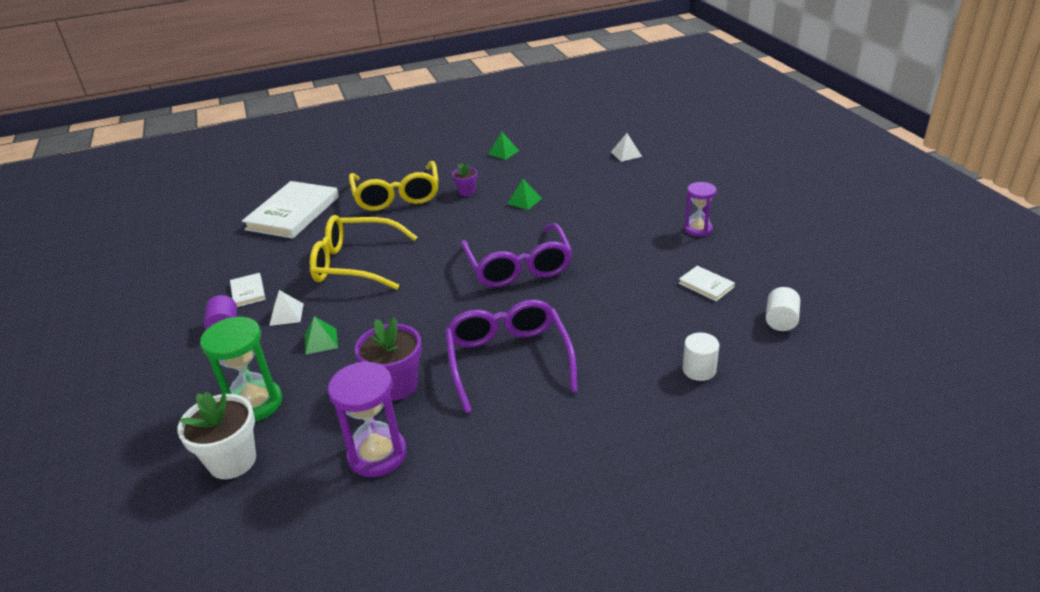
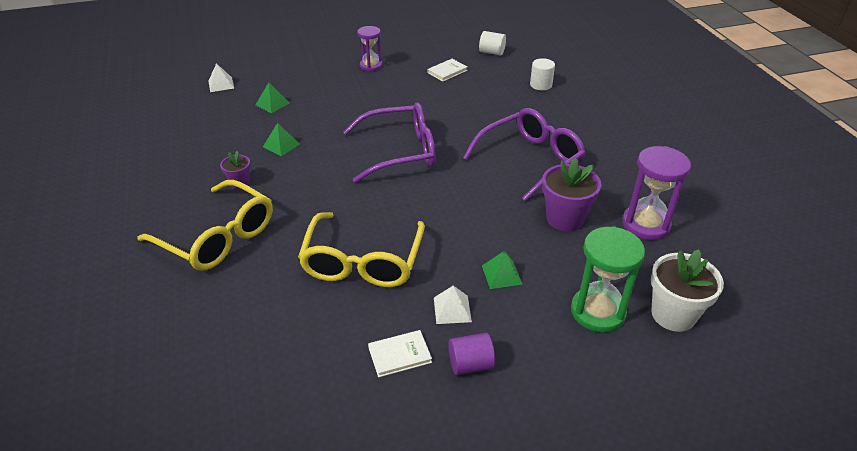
camera: 90 degrees left, 5 degrees up
(293, 213) = (210, 338): white book -> none
(397, 196) = (218, 237): yellow glasses -> yellow glasses turned 45 degrees clockwise
(503, 152) = (160, 156): green pyramid -> green pyramid (272, 104)
(508, 359) = (530, 160): purple glasses -> purple glasses turned 150 degrees clockwise

